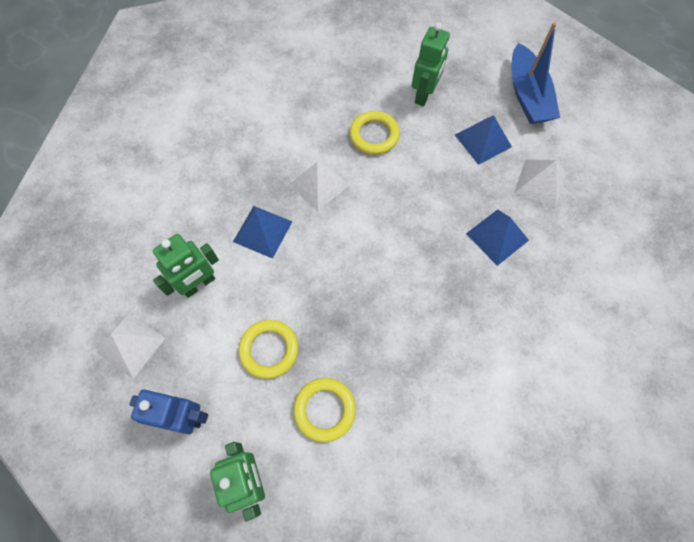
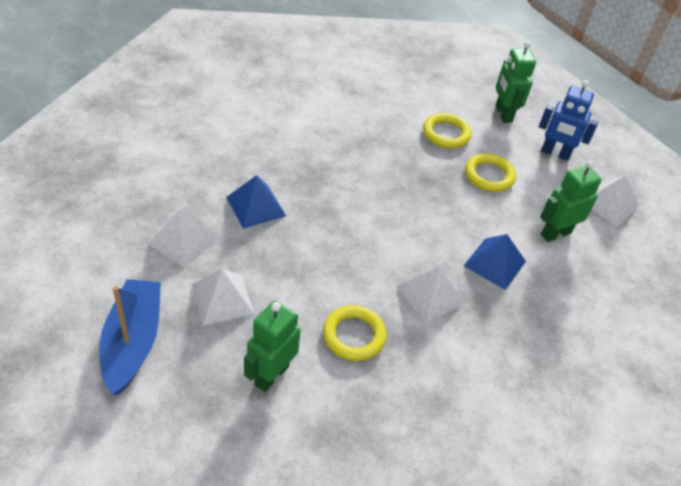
camera: 175 degrees left, 20 degrees down
(483, 140) = (222, 299): blue pyramid -> white pyramid

